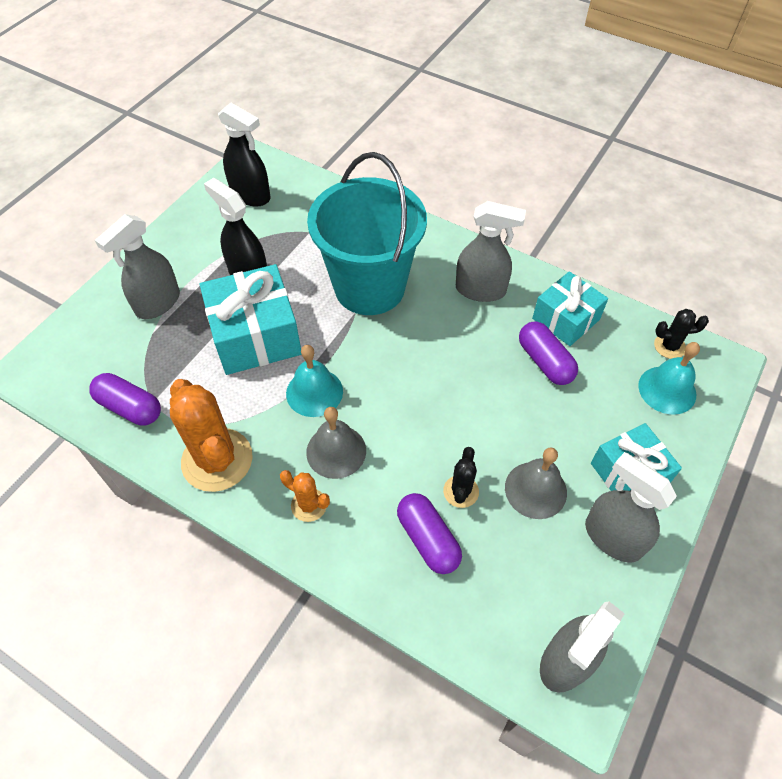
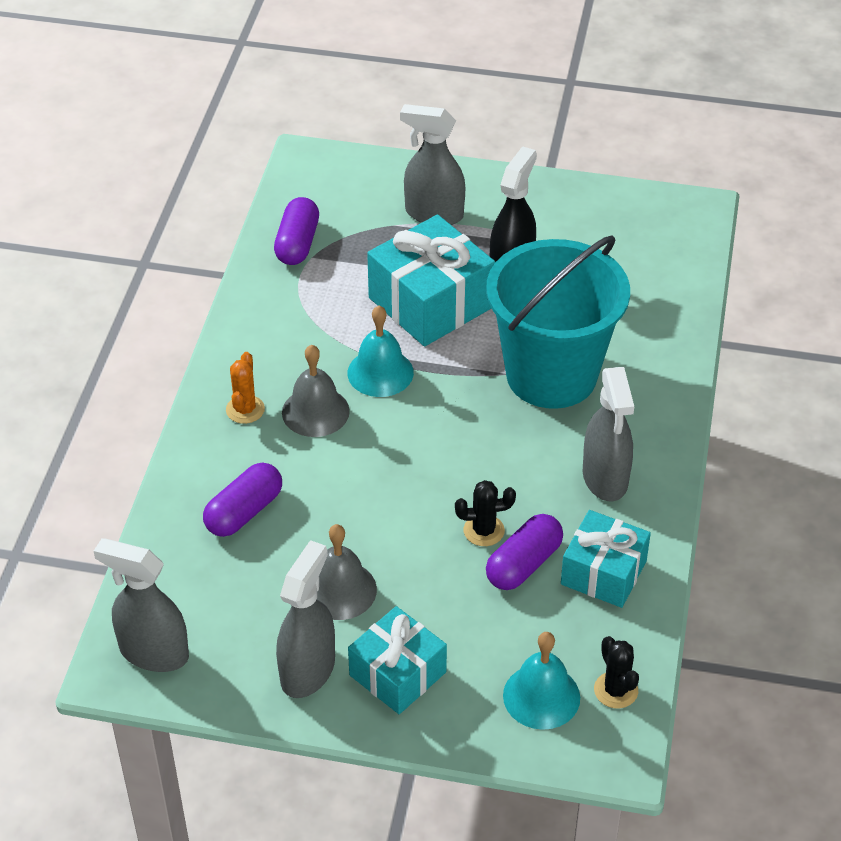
camera: 70 degrees right, 10 degrees down
(217, 460) = (266, 326): orange cactus -> none
(251, 195) = (635, 228): black spray bottle -> none
(461, 491) = (310, 525): black cactus -> black cactus (484, 530)

